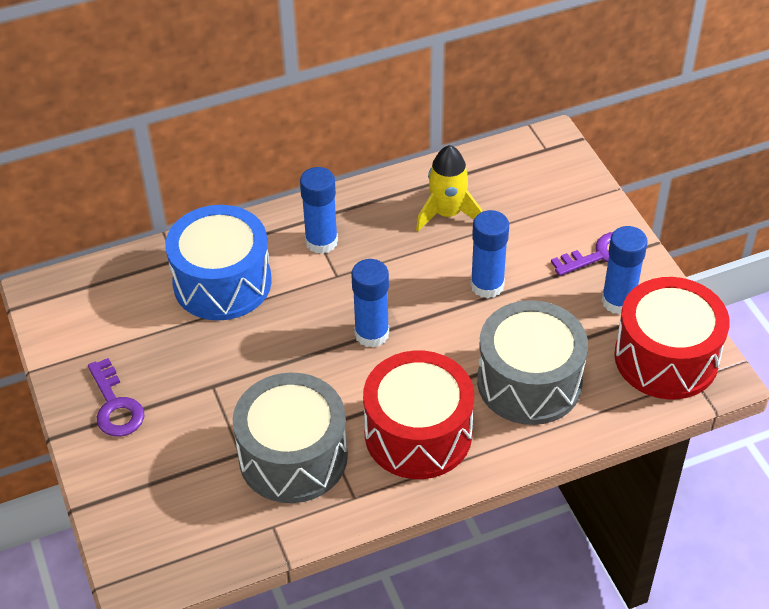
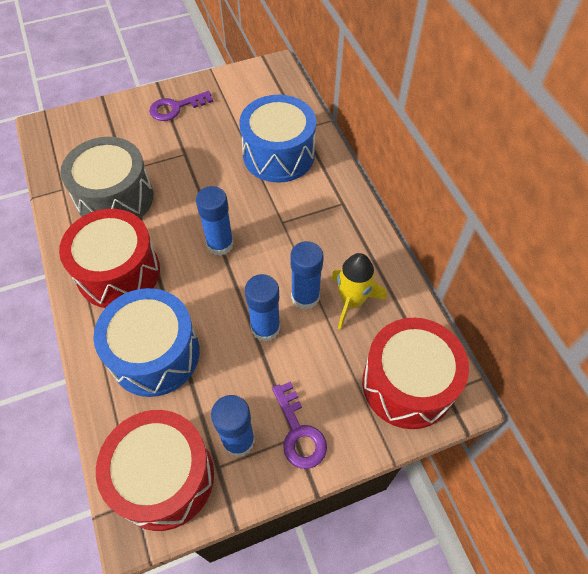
camera: 90 degrees right, 10 degrees up
(321, 241) = (319, 212): blue glue stick -> blue glue stick (305, 297)
(529, 382) = (155, 354): grey drum -> blue drum
(540, 174) = (407, 384): none -> red drum

